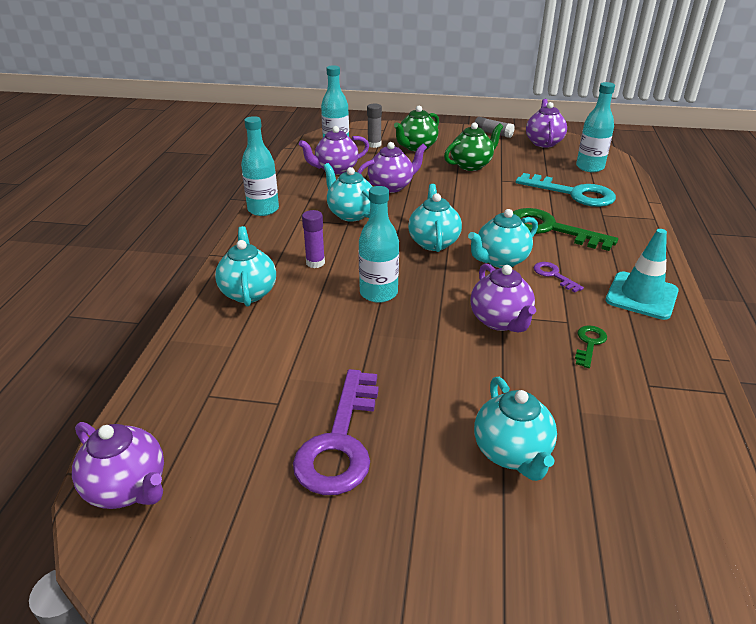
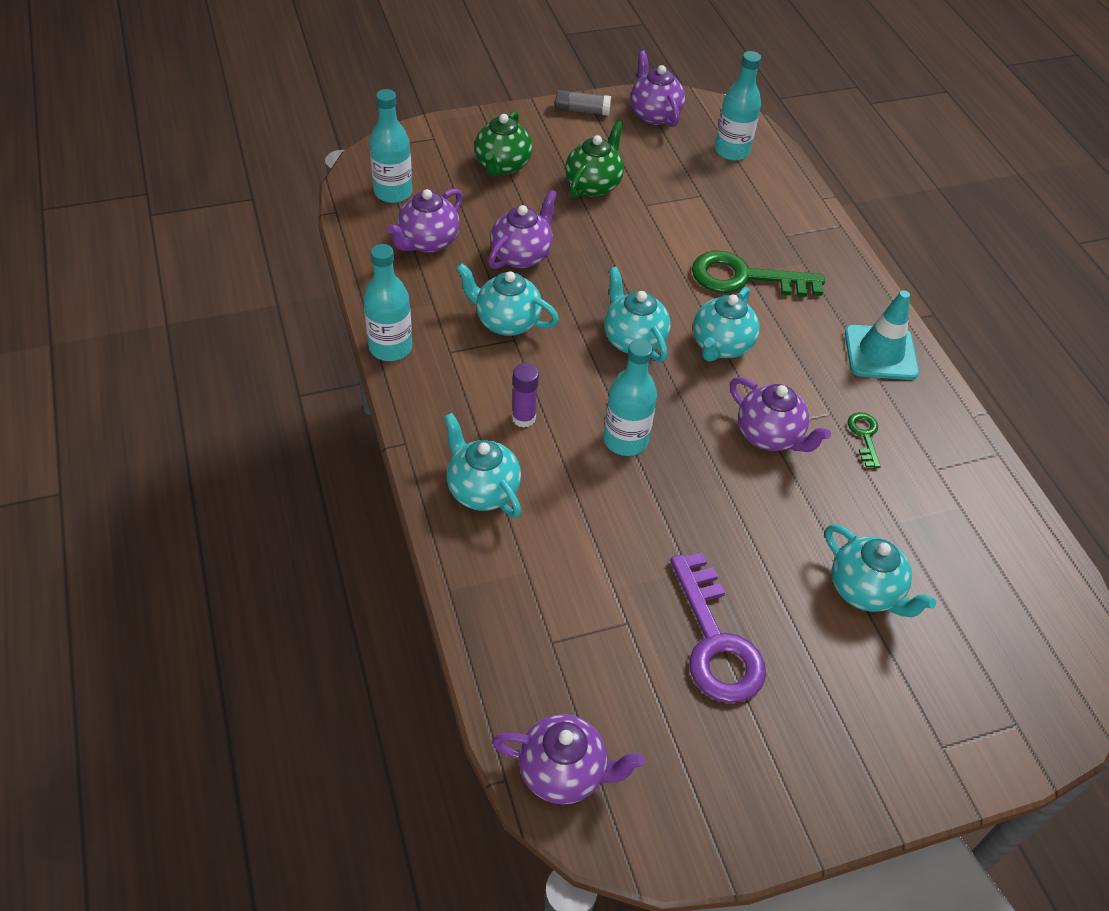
camera: 30 degrees left, 15 degrees up
(374, 145) = (443, 175): grey glue stick -> none
(553, 275) = (785, 351): purple key -> none
(573, 193) = (738, 207): turquoise key -> none

